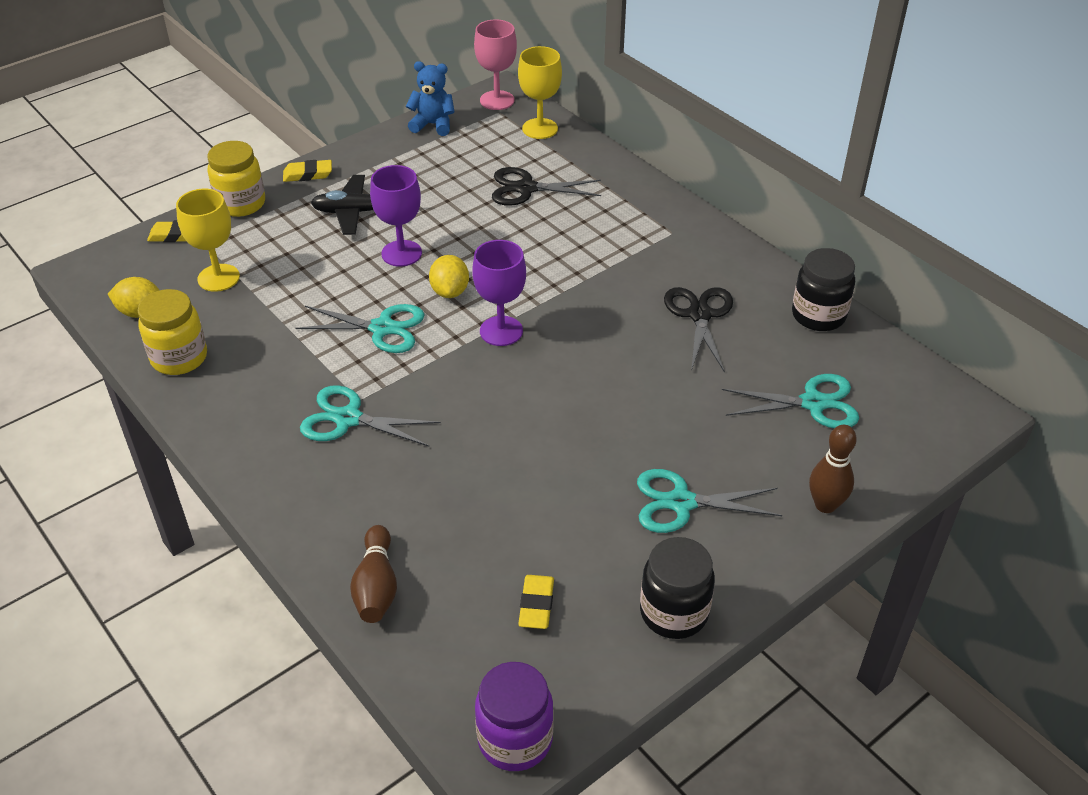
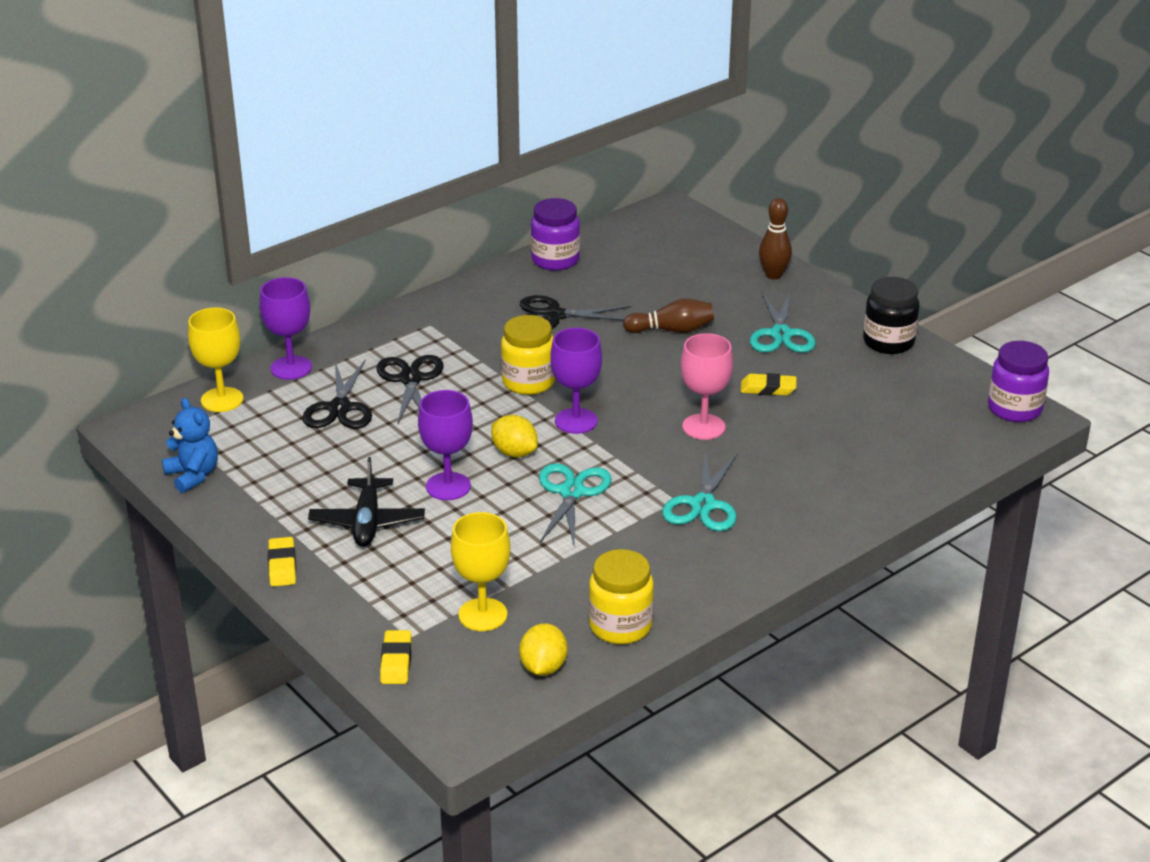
camera: 90 degrees left, 10 degrees down
(241, 204) = (336, 614): yellow jar -> yellow jar (528, 382)
(376, 587) = (895, 477): brown bowling pin -> brown bowling pin (672, 330)
(433, 125) = (193, 475): blue teddy bear -> blue teddy bear turned 135 degrees clockwise
(450, 291) = (514, 453): yellow lemon -> yellow lemon turned 45 degrees clockwise
(497, 100) = (151, 430): pink goblet -> pink goblet (703, 427)
(536, 605) = (895, 400): yellow eraser -> yellow eraser (768, 389)
(573, 225) = (410, 379): none -> black scissors
(590, 159) = (291, 368): none -> purple goblet
(813, 403) = (664, 271): turquoise scissors -> none
(818, 315) = (555, 260): black jar -> purple jar

